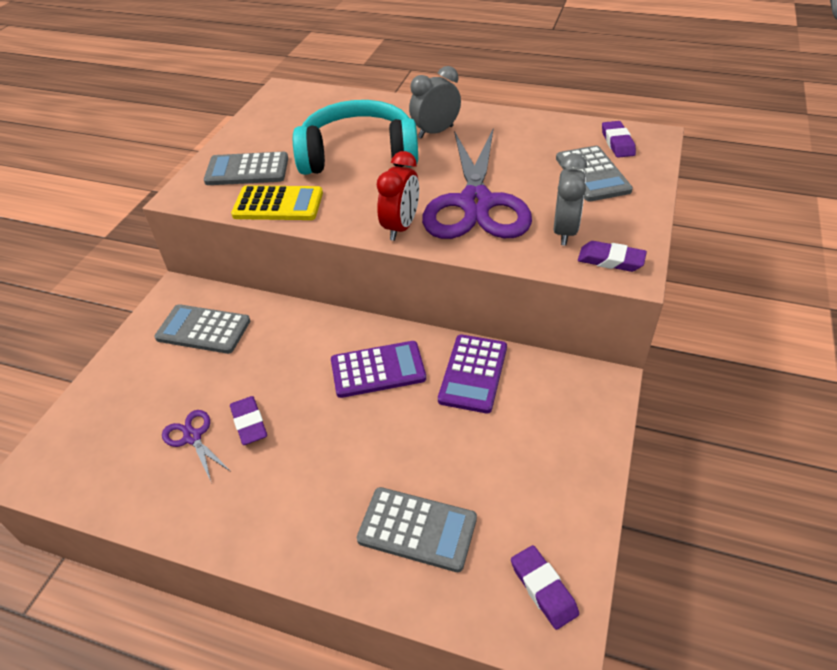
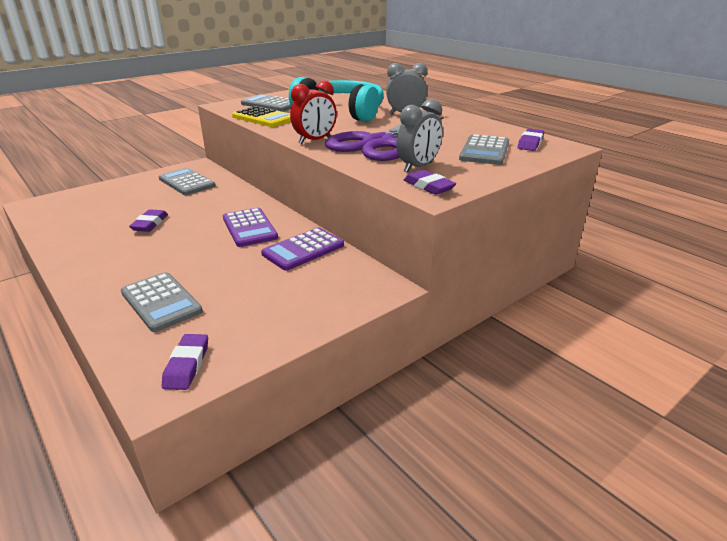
camera: 30 degrees right, 15 degrees down
(192, 437) = (116, 219): purple scissors -> none
(378, 370) = (249, 228): purple calculator -> purple calculator turned 45 degrees clockwise

